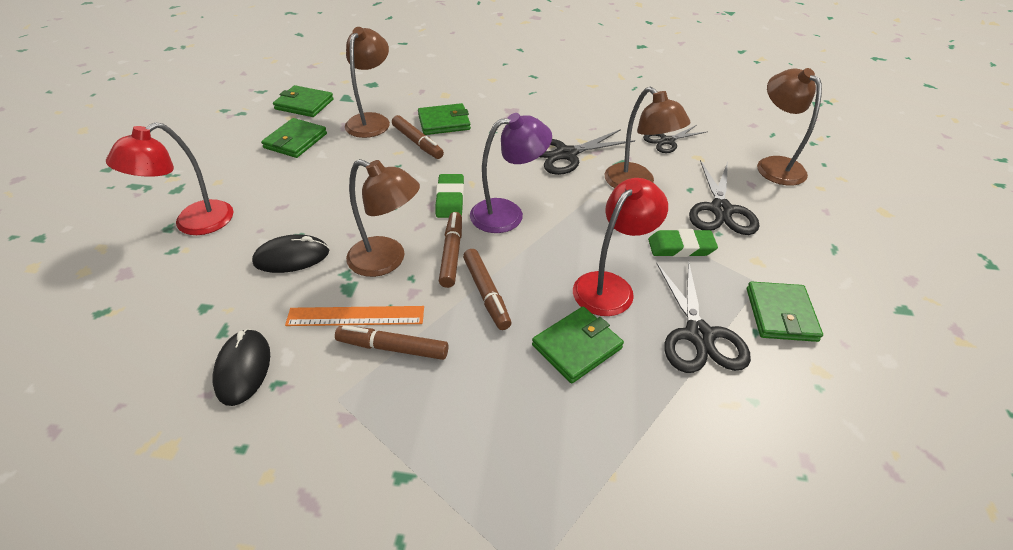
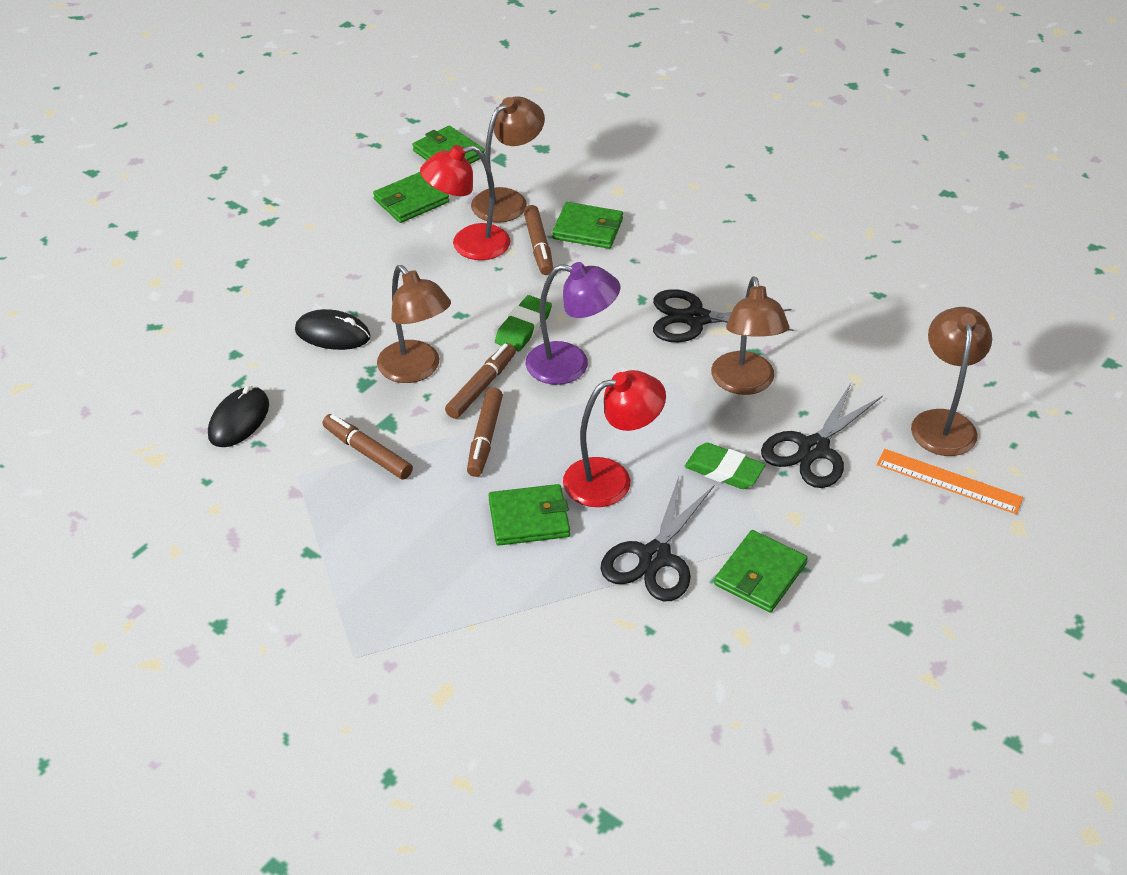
camera: 30 degrees right, 0 degrees up
(193, 224) = (265, 266): red lamp -> red lamp (469, 245)
(356, 316) = (354, 412): orange ruler -> orange ruler (949, 481)
(667, 141) = (837, 344): black scissors -> none

